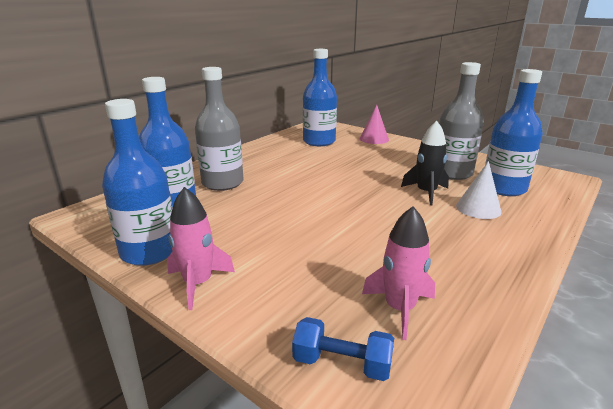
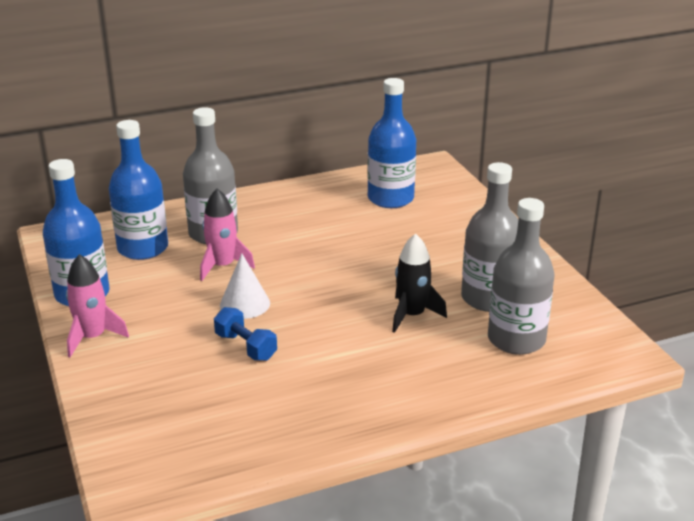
camera: 30 degrees right, 5 degrees up
(342, 364) = (129, 434): blue dumbbell -> blue dumbbell (245, 347)
(374, 139) = (469, 213): pink cone -> none
(399, 309) = (218, 416): pink rocket -> pink rocket (223, 266)
(478, 208) = (439, 354): white cone -> white cone (245, 304)
(503, 188) = (516, 339): blue bottle -> grey bottle

